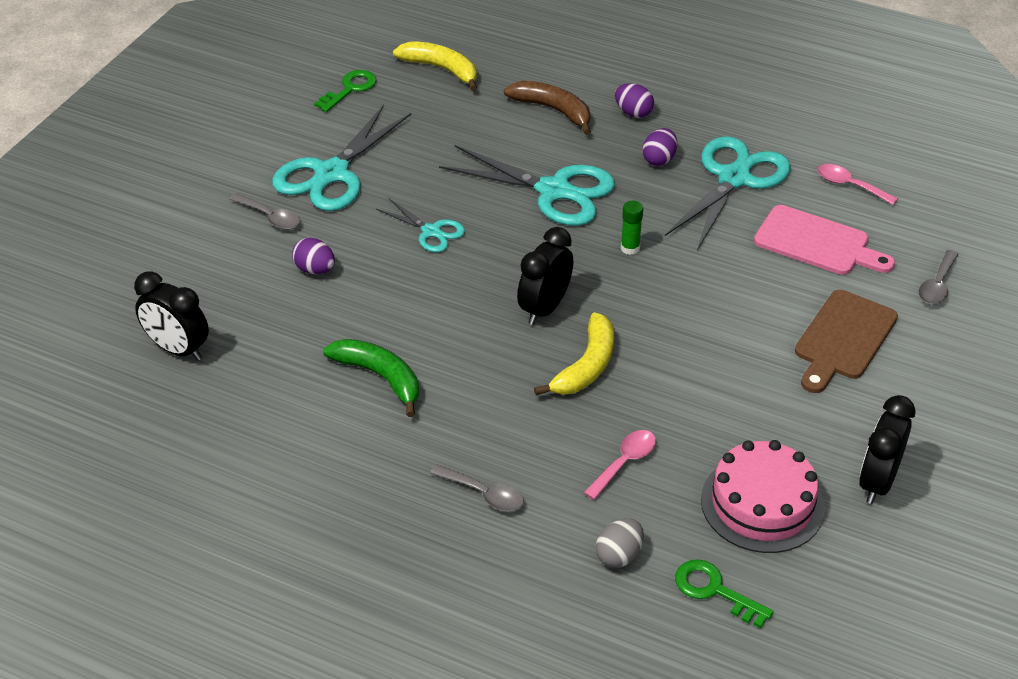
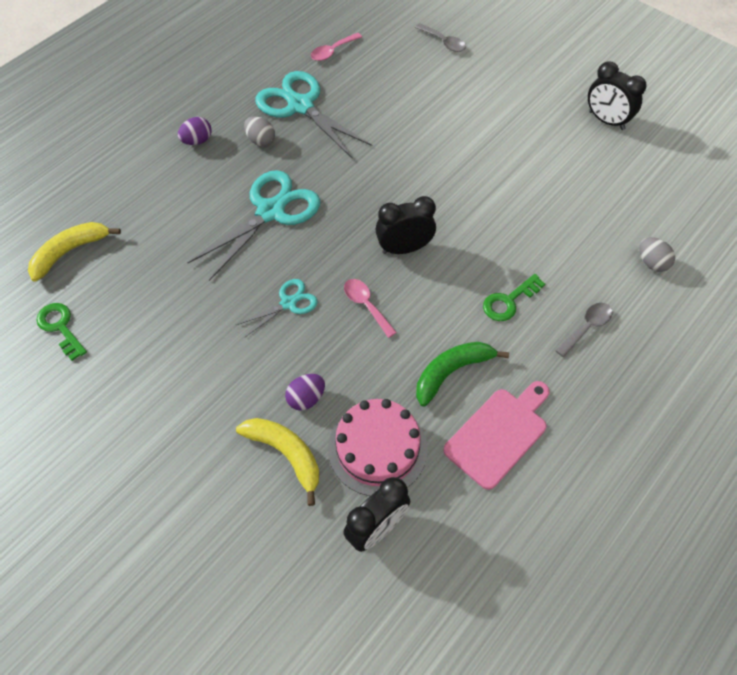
camera: 75 degrees left, 15 degrees up
(270, 217) = (220, 424): grey spoon -> none
(331, 174) = (180, 364): turquoise scissors -> none
(544, 308) = (404, 248): black clock -> black clock turned 120 degrees clockwise
(553, 110) = (168, 188): brown banana -> none
(586, 366) = (471, 238): yellow banana -> yellow banana (286, 454)
(624, 463) = (570, 239): pink spoon -> pink spoon (366, 305)
(630, 248) = (354, 182): green glue stick -> none
(659, 159) = (261, 140): purple egg -> grey egg
(715, 590) = (685, 221): green key -> green key (509, 301)
(762, 503) = (616, 178): pink cake -> pink cake (377, 448)
(817, 243) = (384, 84): pink cutting board -> pink cutting board (499, 434)
(843, 339) = (480, 99): brown cutting board -> none

